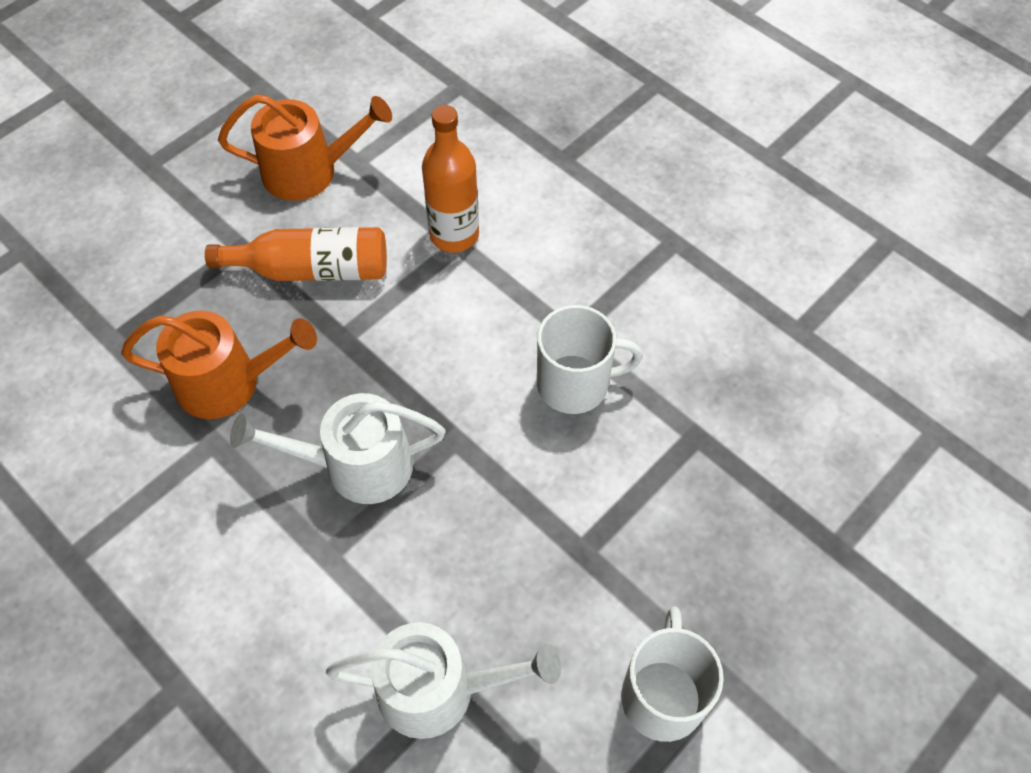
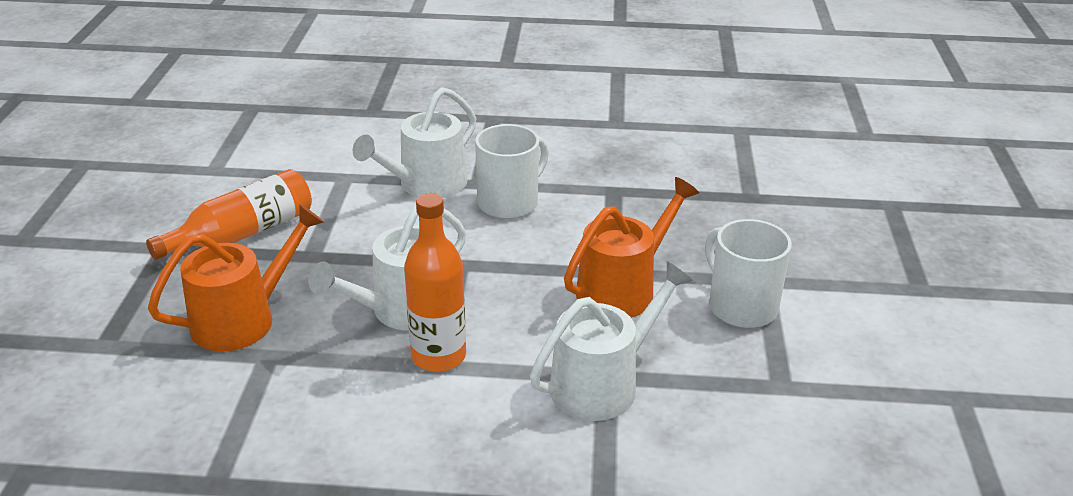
camera: 40 degrees left, 25 degrees down
(309, 171) = (179, 189): orange watering can -> orange watering can (622, 289)
(454, 235) = (336, 173): orange bottle -> orange bottle (438, 356)
(521, 304) = (426, 185): none -> white watering can

